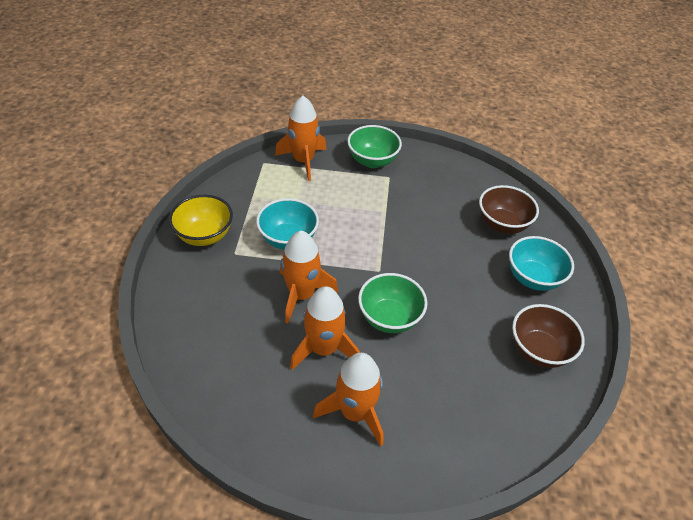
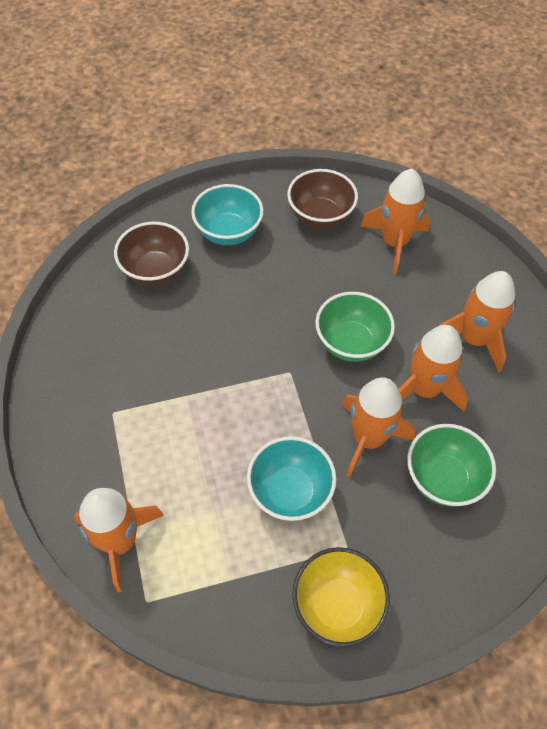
camera: 110 degrees left, 10 degrees up
(372, 161) = (84, 444): green bowl -> green bowl (442, 478)
(490, 398) = (394, 242): none -> orange rocket

